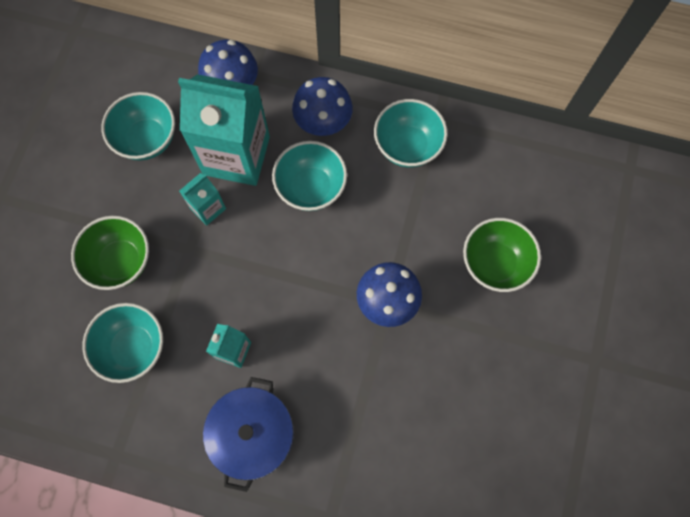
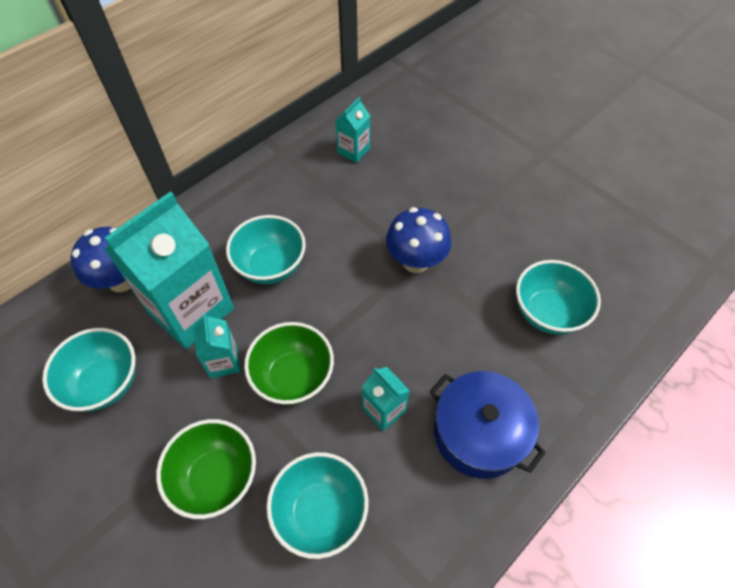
camera: 60 degrees left, 15 degrees down
(323, 124) = (219, 228): blue mushroom -> none
(407, 146) = (289, 181): turquoise bowl -> turquoise bowl (547, 313)
(480, 179) = (353, 151): none -> turquoise carton
(494, 263) = (429, 175): green bowl -> green bowl (293, 377)

